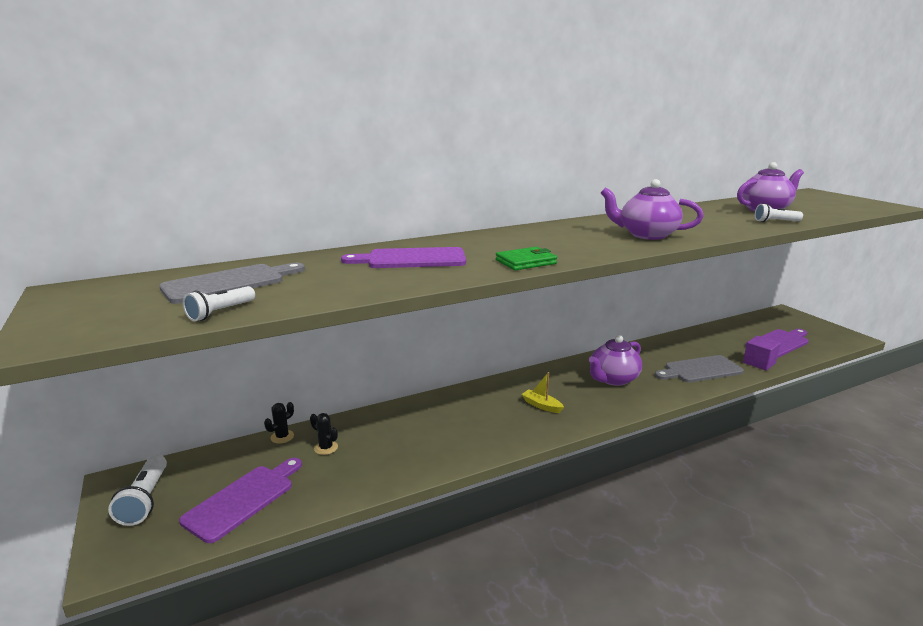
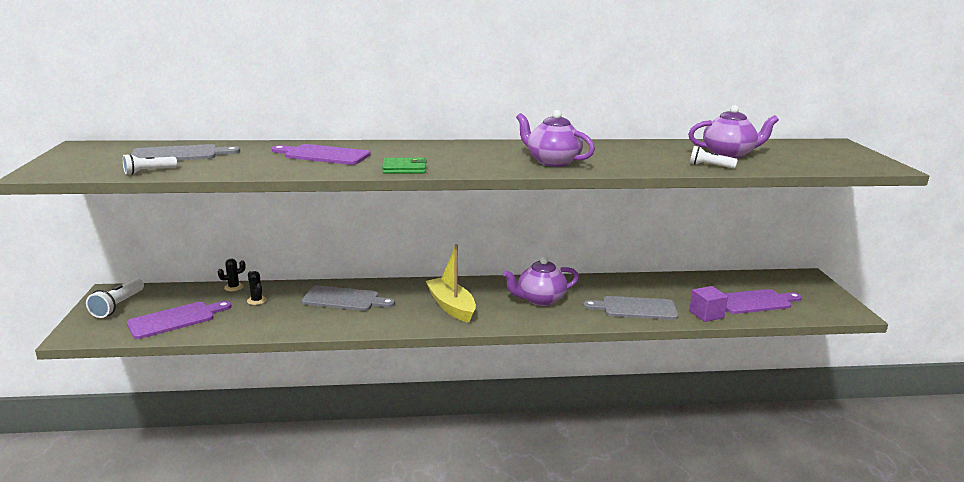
camera: 20 degrees right, 0 degrees up
(425, 423) = (344, 299): none -> grey cutting board
(541, 406) = (451, 306): yellow boat -> yellow boat, size x1.94

